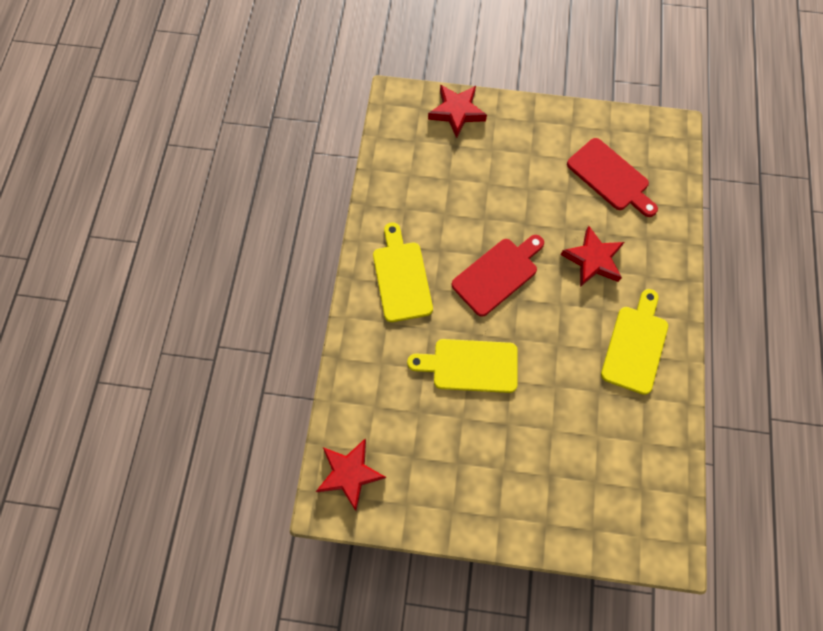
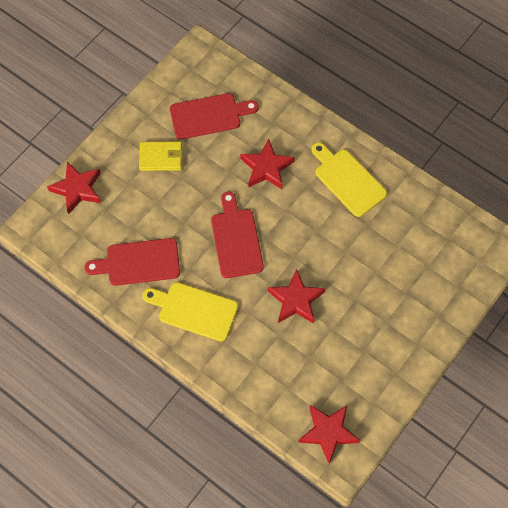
camera: 60 degrees left, 5 degrees down
(418, 203) = (139, 262): none -> red cutting board
(470, 365) = (296, 300): yellow cutting board -> red star
(536, 161) = (161, 157): none -> yellow wallet

